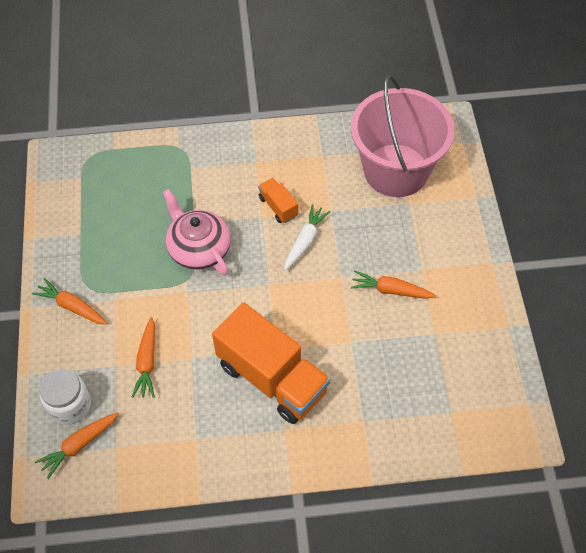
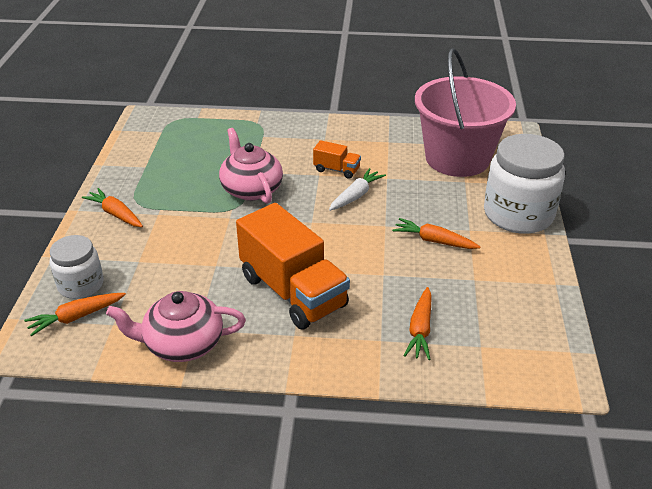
camera: 10 degrees right, 20 degrees down
(147, 362) = (171, 263): orange carrot -> orange carrot (420, 330)
(187, 458) = (182, 344): none -> pink teapot
(278, 207) = (336, 170): orange truck -> orange truck turned 135 degrees clockwise
(465, 241) = (518, 214): none -> white jar

